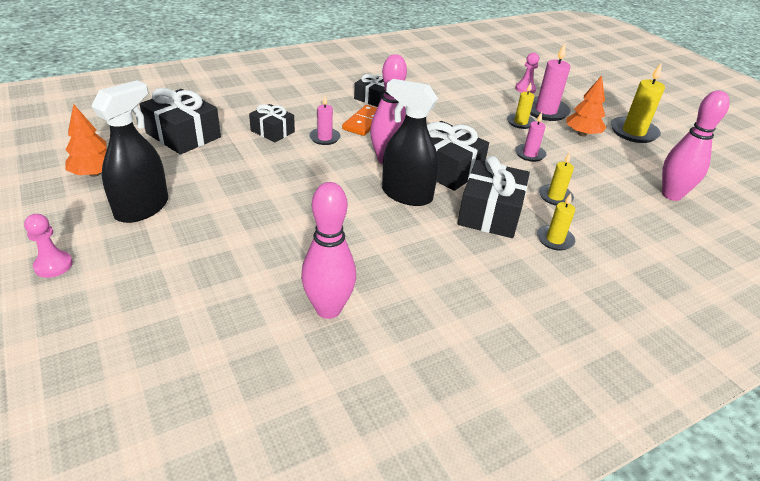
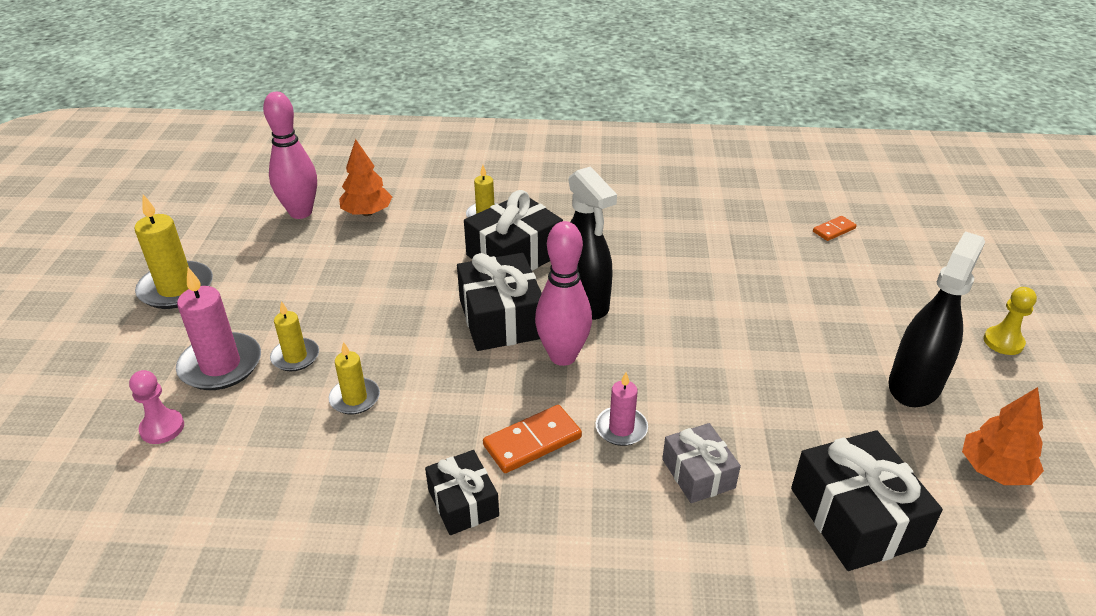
camera: 145 degrees left, 0 degrees up
(53, 265) = (1003, 342): pink pawn -> yellow pawn
(142, 208) = (914, 385): black spray bottle -> black spray bottle turned 150 degrees clockwise
(225, 349) = (834, 230): none -> orange domino
(272, 131) = (698, 473): black gift -> grey gift
(328, 309) = (739, 229): pink bowling pin -> none
(530, 154) = (367, 303): pink candle -> none
(555, 197) = (422, 248): yellow candle -> yellow candle (355, 398)
(582, 134) = (247, 309): orange tree -> orange tree (367, 213)

